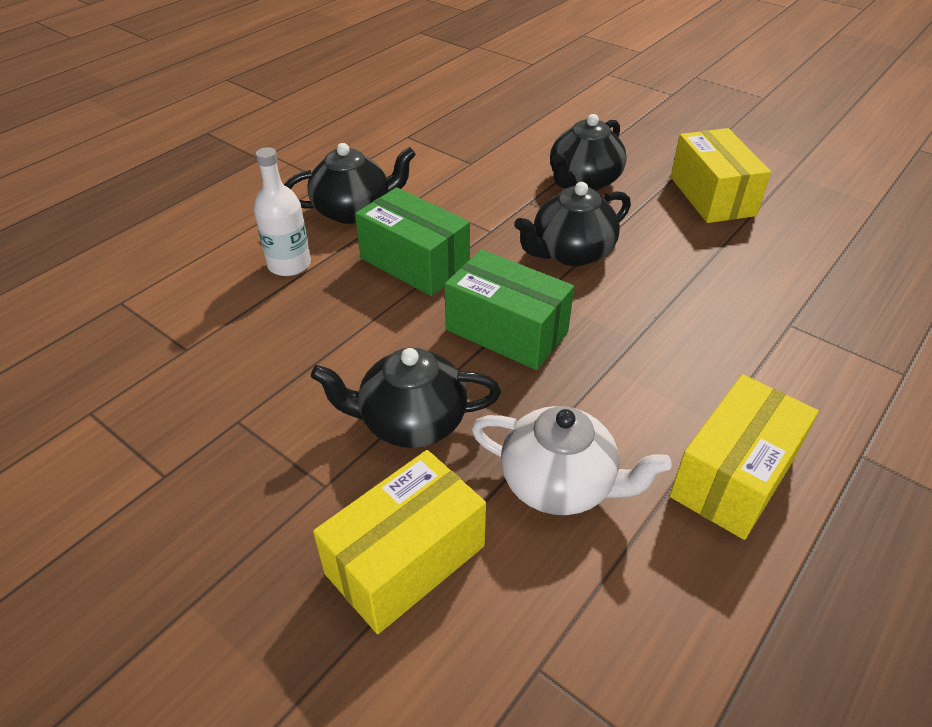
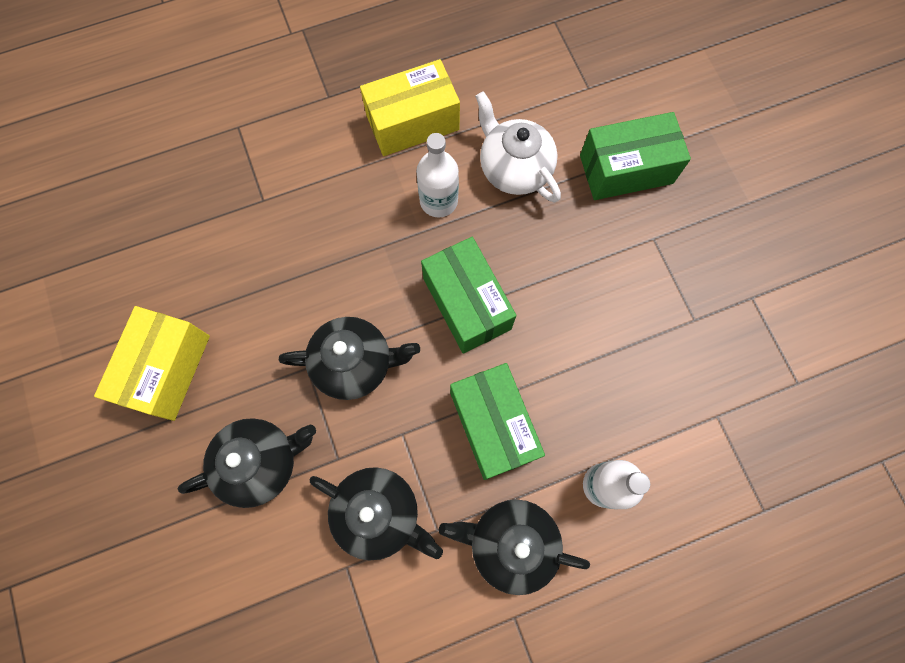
camera: 150 degrees left, 30 degrees up
(405, 559) = (626, 169): yellow box -> green box
(411, 422) = (579, 257): black teapot -> black teapot (379, 513)
(617, 405) = (438, 201): none -> white bottle

